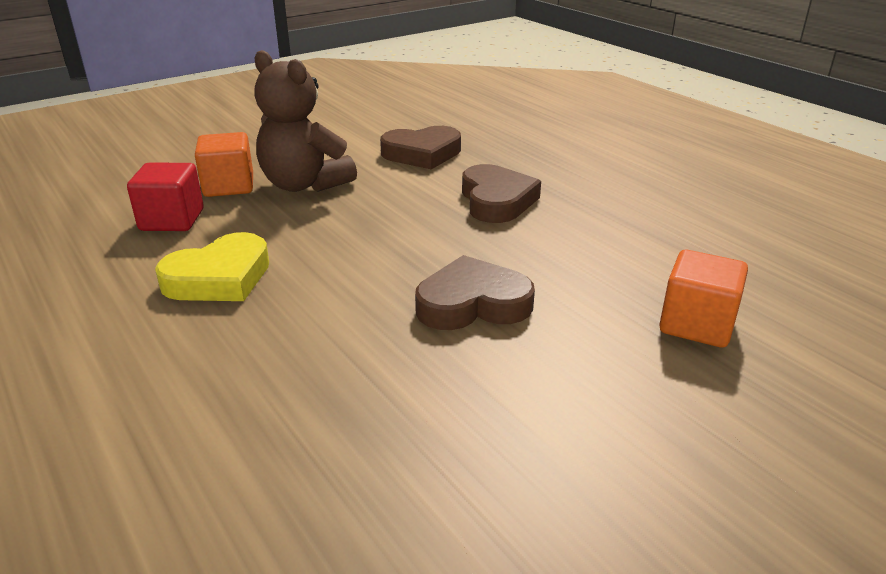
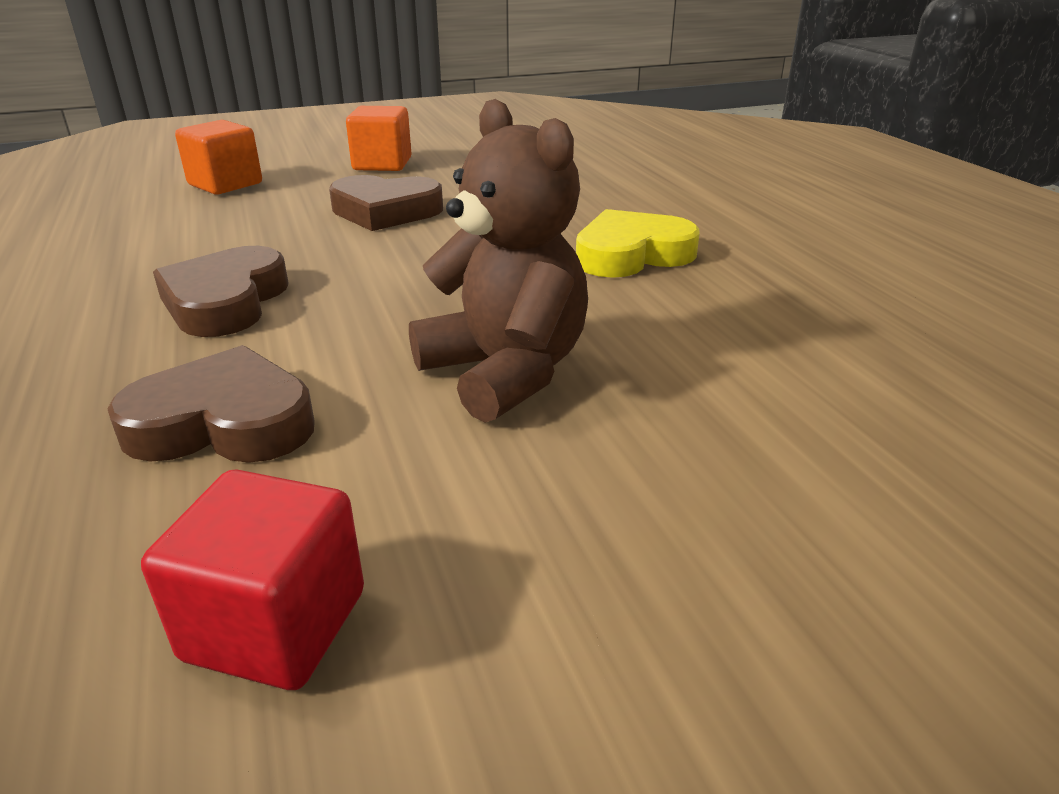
camera: 165 degrees left, 0 degrees up
(172, 220) = (724, 331): red cube -> red cube (275, 625)
(229, 186) = (648, 388): orange cube -> orange cube (382, 164)

